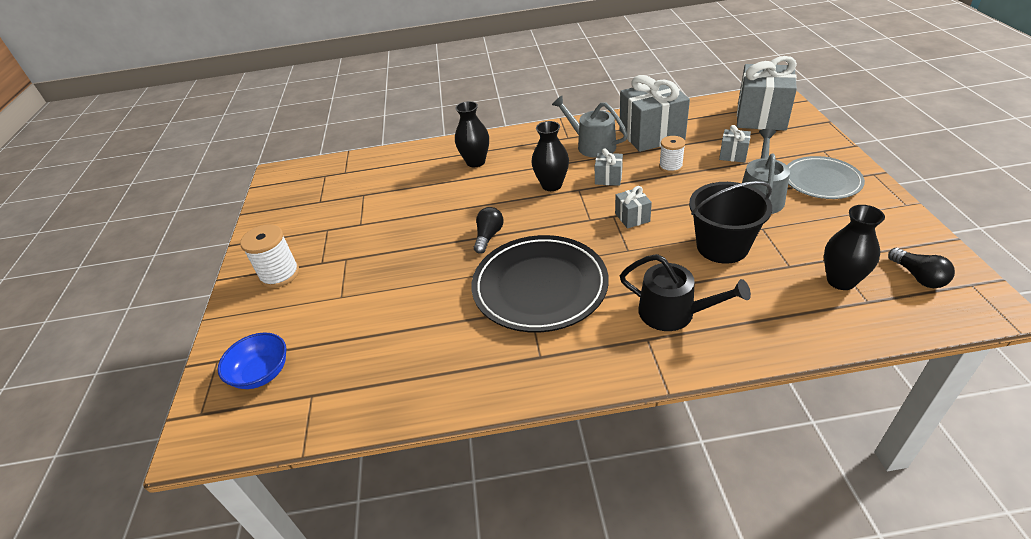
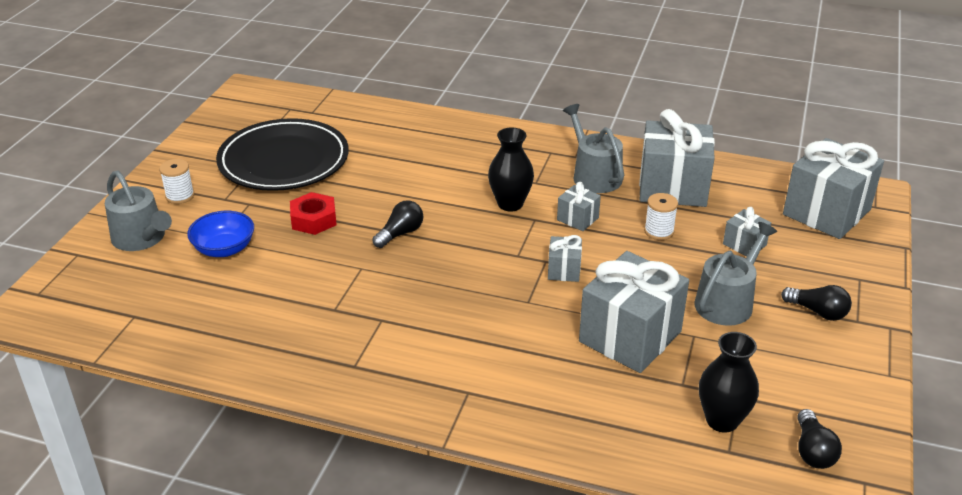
camera: 20 degrees right, 5 degrees down
(261, 373) = (106, 280): blue bowl -> blue bowl (224, 249)
(270, 323) = (141, 238): none -> grey watering can
(280, 274) = (180, 196): white spool -> white spool, size x0.66
(410, 251) = (313, 219): none -> red nut
(475, 162) = (452, 149): black vase -> none
(540, 287) = (408, 302): black plate -> black plate (284, 160)
(673, 313) = (516, 379): black watering can -> none
(722, 246) = (630, 337): black bucket -> grey gift
(821, 181) = (817, 312): grey plate -> black light bulb

